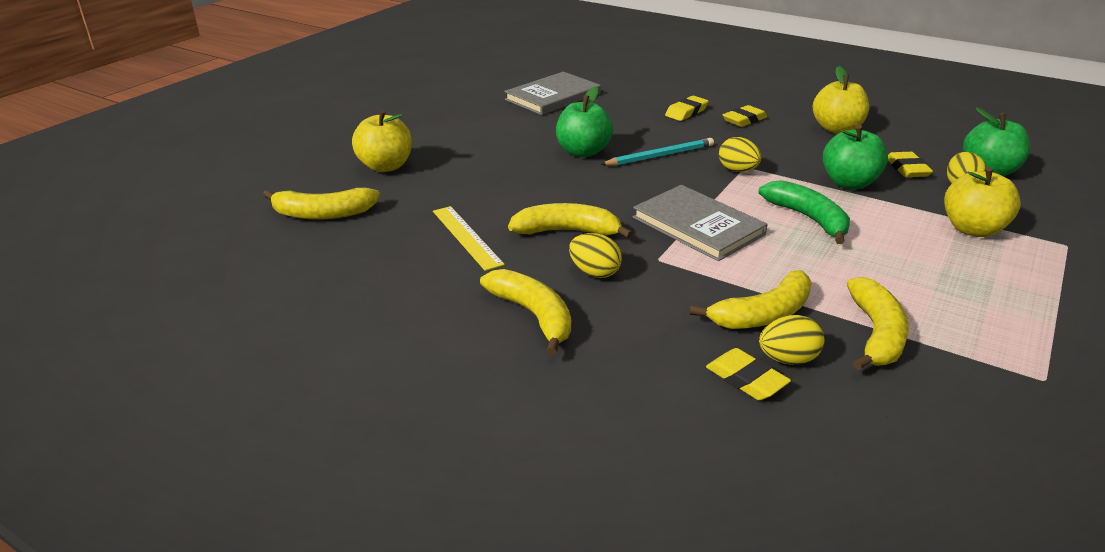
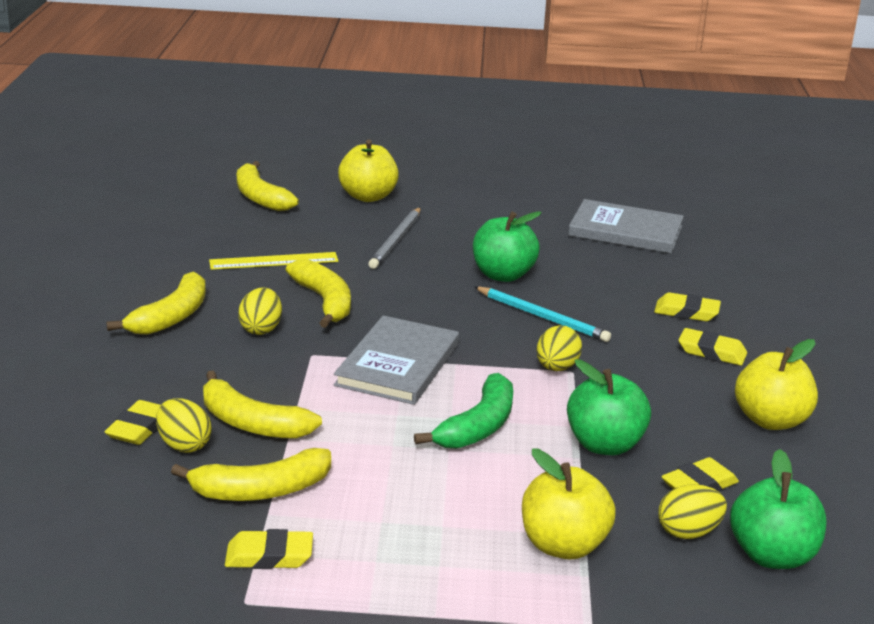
camera: 60 degrees right, 5 degrees down
(466, 237) = (274, 261): yellow ruler -> yellow ruler turned 45 degrees clockwise
(483, 175) = (396, 240): none -> grey pencil
(978, 352) = (269, 556): none -> yellow eraser

